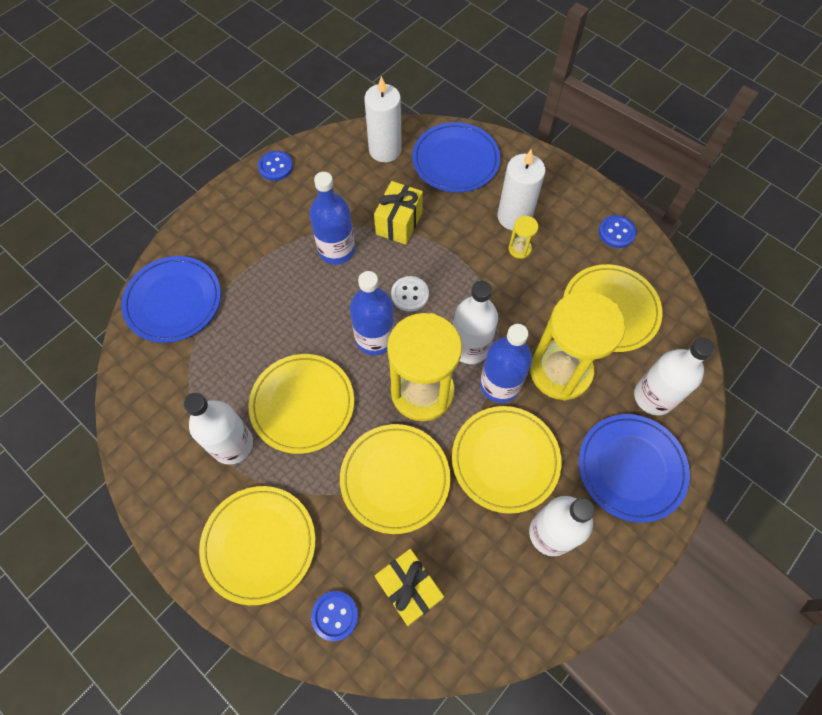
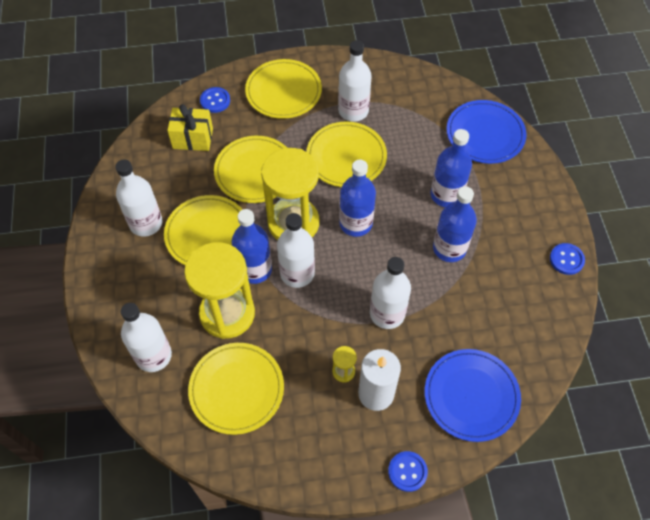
camera: 130 degrees right, 5 degrees down
(278, 288) = (446, 195): none -> blue bottle
(385, 150) = (526, 349): white candle -> none
(399, 223) = (440, 305): yellow gift -> none
(410, 294) = (371, 267): white button -> none
(441, 253) = (387, 313): none -> white bottle
(616, 232) = (292, 461): blue button -> blue button (407, 471)
(631, 468) = (130, 298): blue plate -> none

